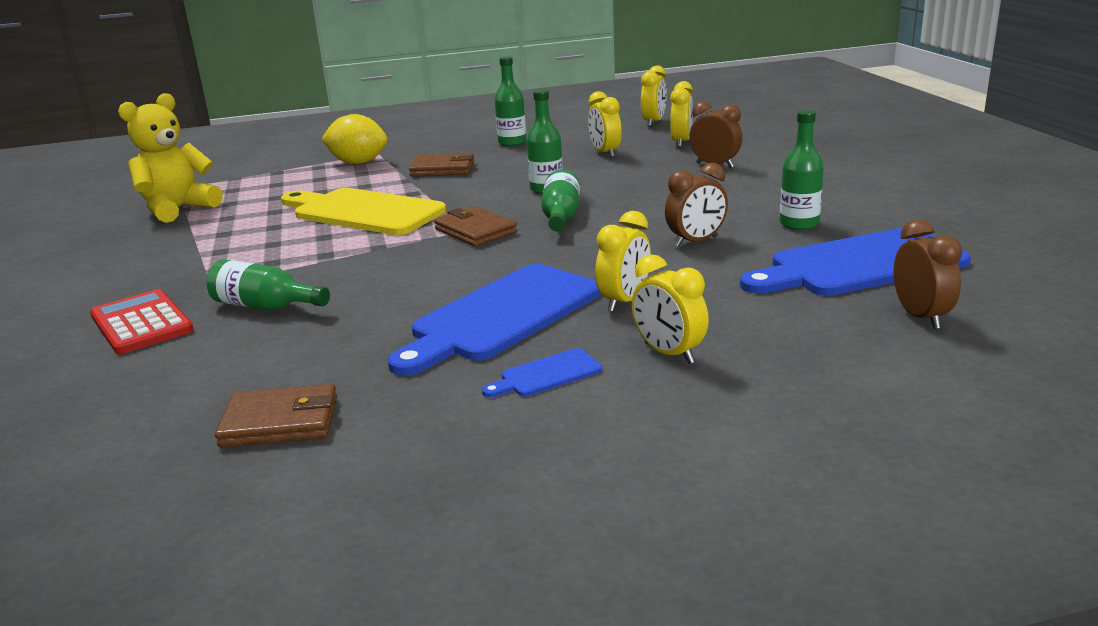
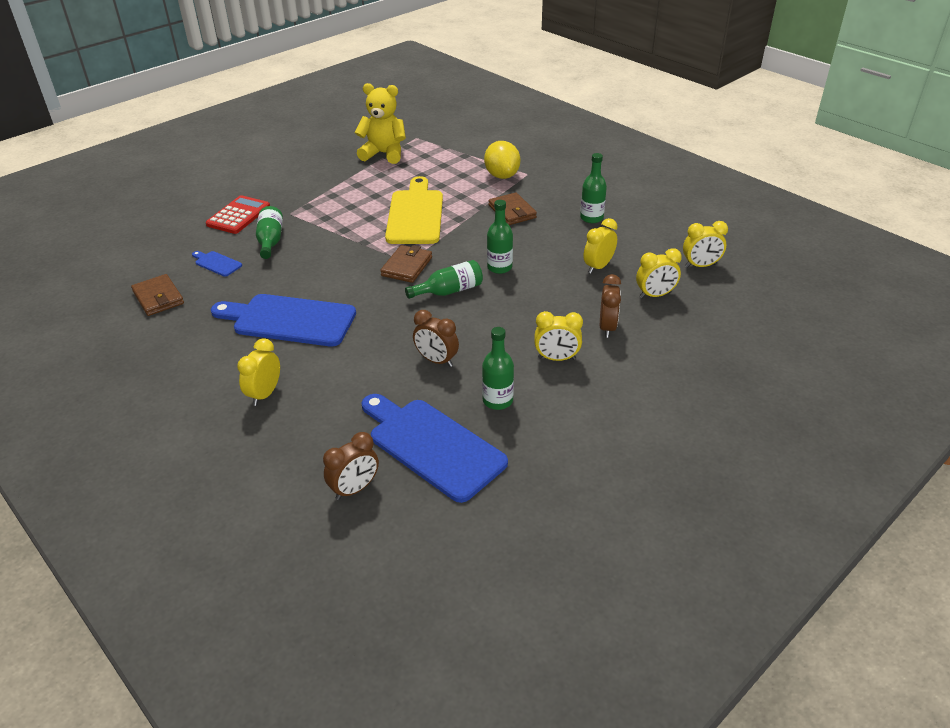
camera: 60 degrees right, 15 degrees up
(546, 375) = (226, 359): blue cutting board -> blue cutting board (217, 263)
(624, 301) = (326, 358): yellow clock -> yellow clock (556, 358)

